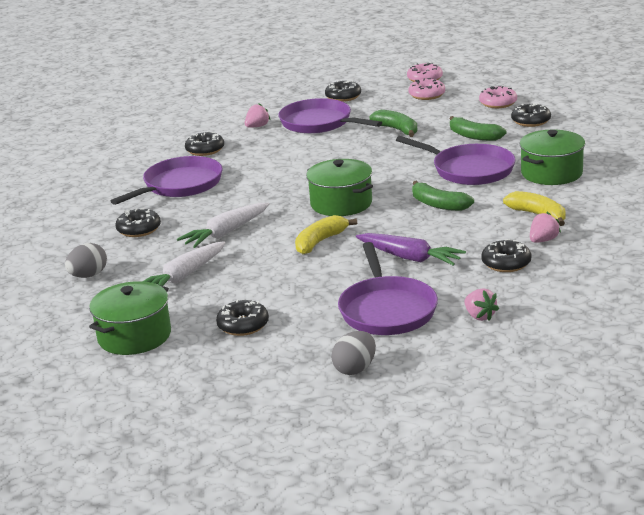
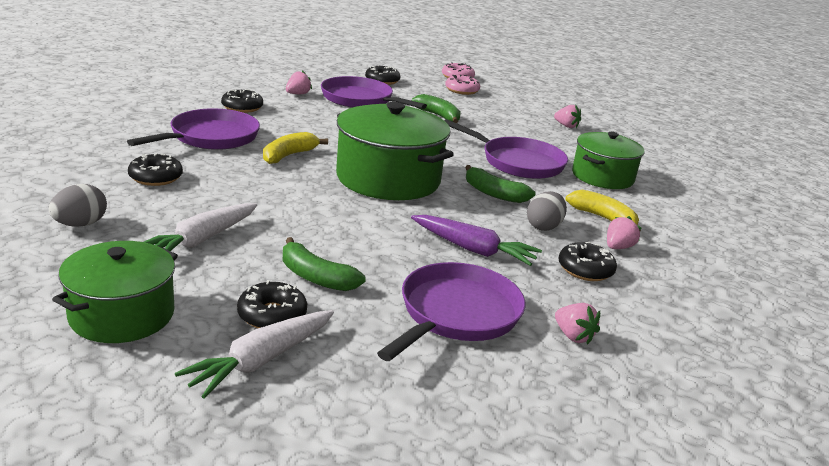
camera: 10 degrees left, 0 degrees up
(226, 233) = (258, 194): white carrot -> white carrot (261, 361)
(320, 242) = (367, 218): yellow banana -> yellow banana (289, 155)
(341, 203) = (388, 179): green pot -> green pot, size x1.54
(355, 369) = (425, 400): grey egg -> grey egg (543, 226)
(387, 310) = (456, 314): purple pan -> purple pan turned 135 degrees counterclockwise
(474, 136) = (515, 132): green banana -> green banana (316, 277)
(498, 103) = (530, 106): pink donut -> none
(531, 121) = (566, 126): black donut -> pink strawberry

